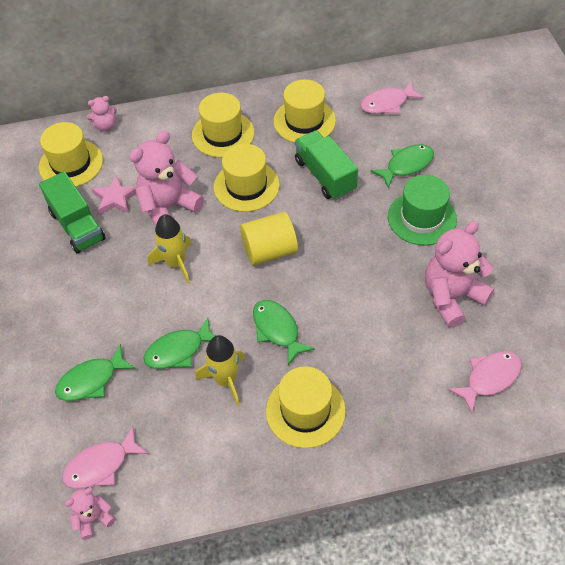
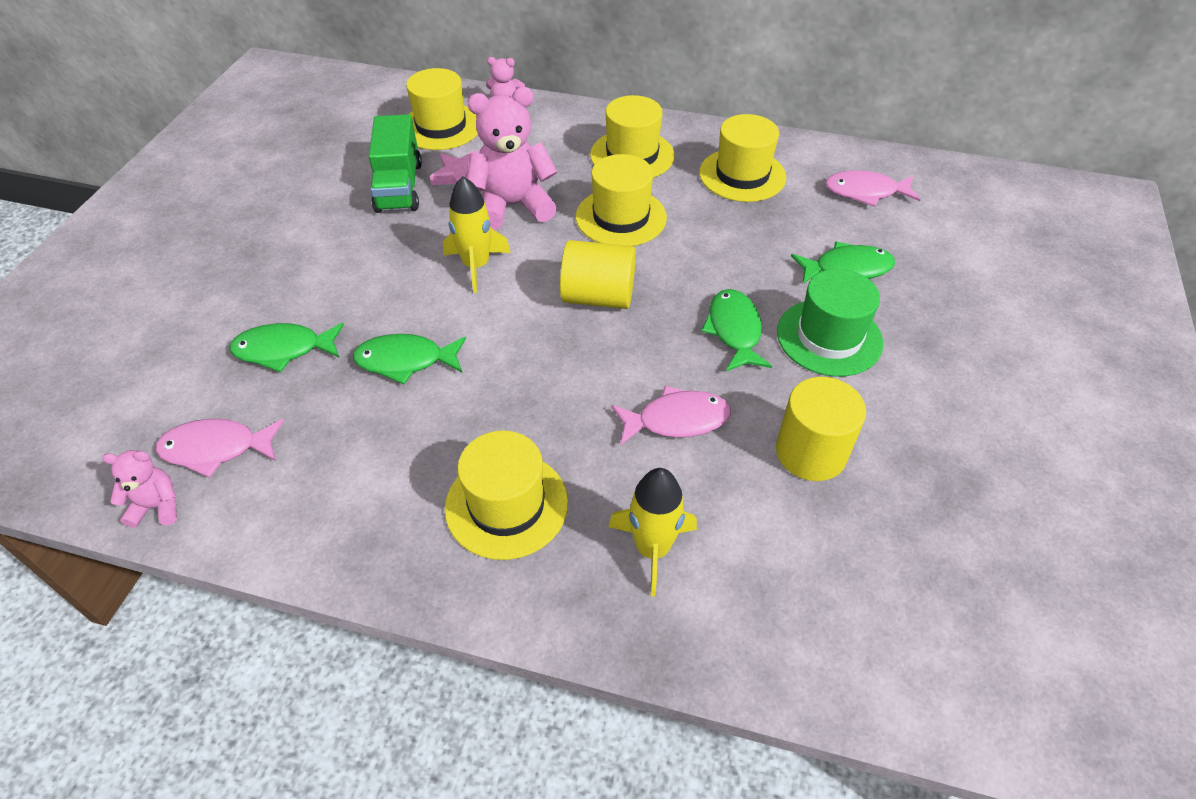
camera: 25 degrees right, 5 degrees down
(226, 380) = (435, 420): yellow rocket -> yellow rocket (652, 549)
(277, 330) = (542, 390): green fish -> green fish (734, 330)
(325, 176) = (728, 241): green truck -> none
(452, 297) = (811, 452): pink teddy bear -> yellow cylinder
(489, 378) = (800, 588): pink fish -> pink fish (676, 420)

